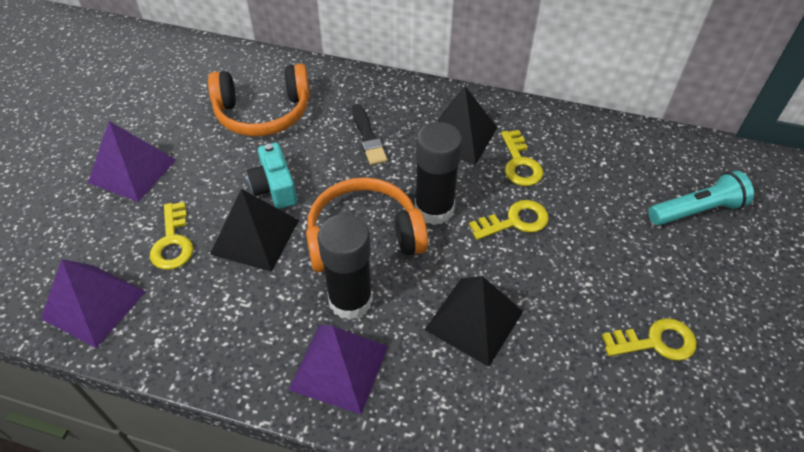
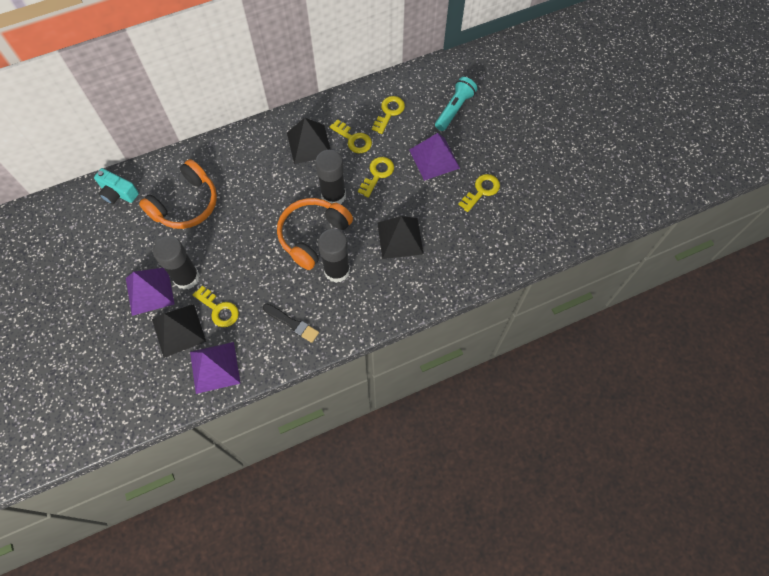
camera: 40 degrees left, 15 degrees up
(181, 184) = (186, 277): none -> black glue stick
(255, 237) = (258, 275): black pyramid -> black pyramid (179, 330)
(274, 187) = (240, 242): turquoise camera -> turquoise camera (118, 193)
(339, 367) = (361, 303): purple pyramid -> purple pyramid (434, 158)
(368, 137) = (261, 178): black brush -> black brush (292, 323)
(595, 162) = (389, 112): none -> yellow key

